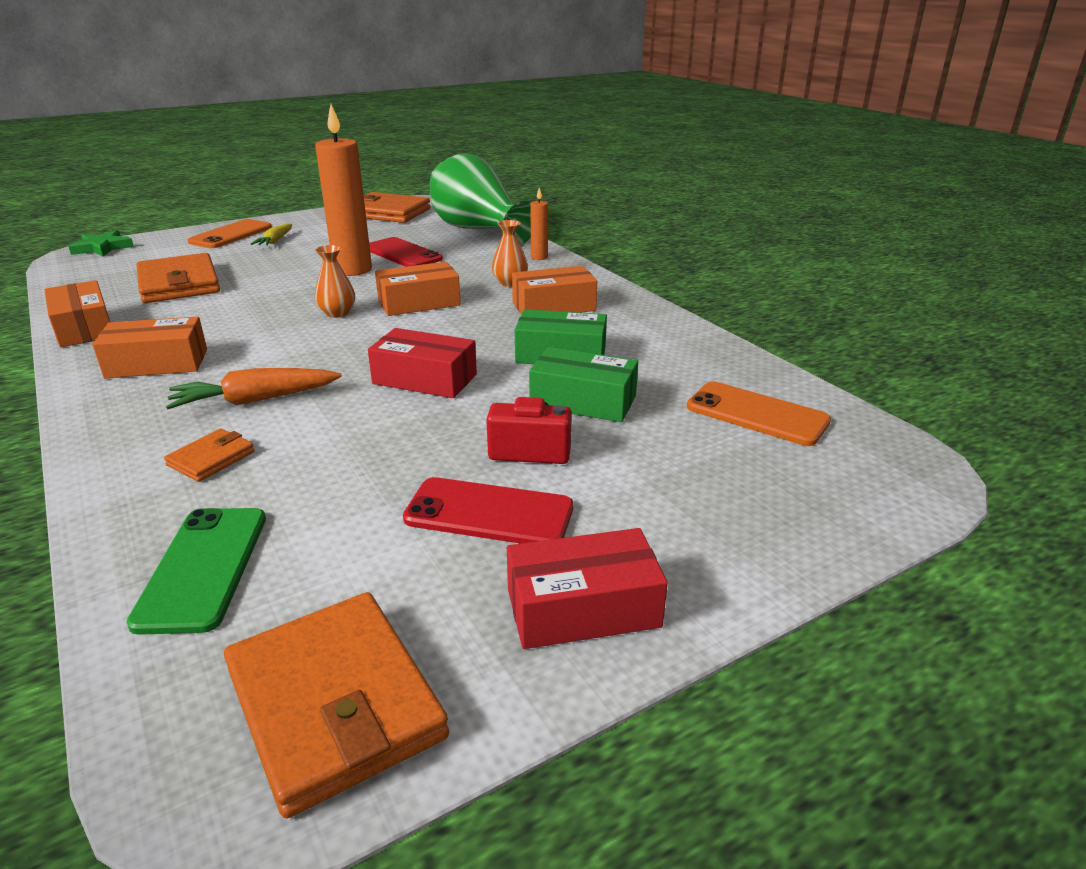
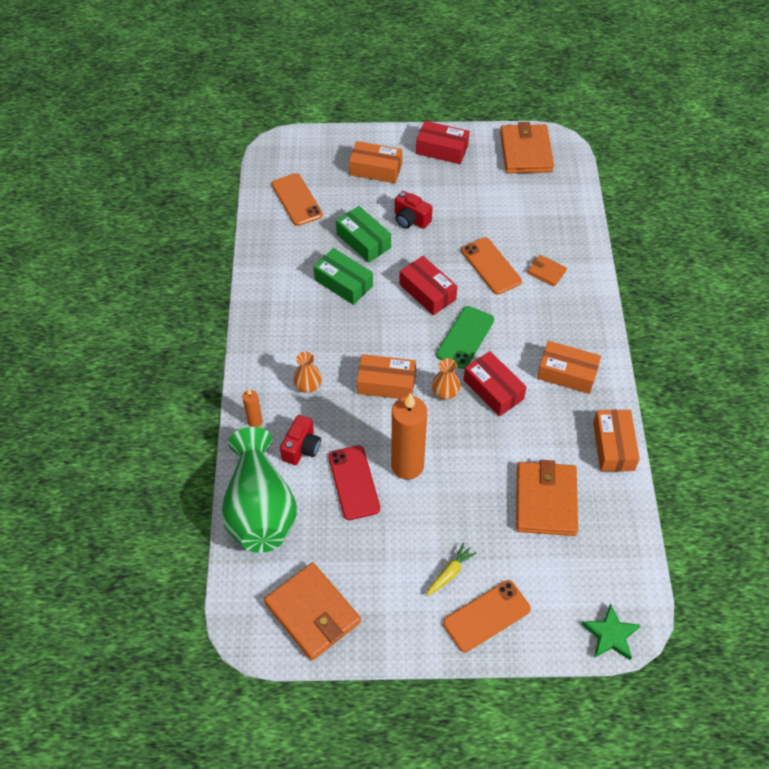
camera: 150 degrees left, 25 degrees up
(203, 568) = (556, 213): green phone -> green phone (465, 337)
(211, 458) = (546, 272): orange wallet -> orange wallet turned 60 degrees clockwise
(255, 400) = (519, 310): orange carrot -> none
(271, 328) = (493, 389): none -> red box
(330, 435) = (491, 266): none -> orange phone
(474, 256) = (301, 448): none -> red camera
(489, 513) = (447, 195): red phone -> none
(554, 306) = (305, 338): orange box -> orange box (375, 169)

